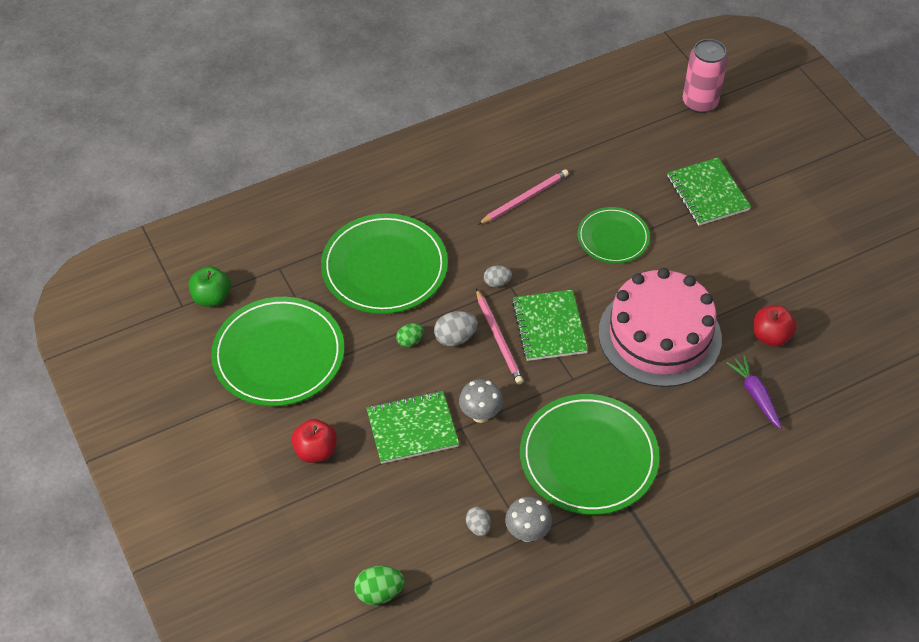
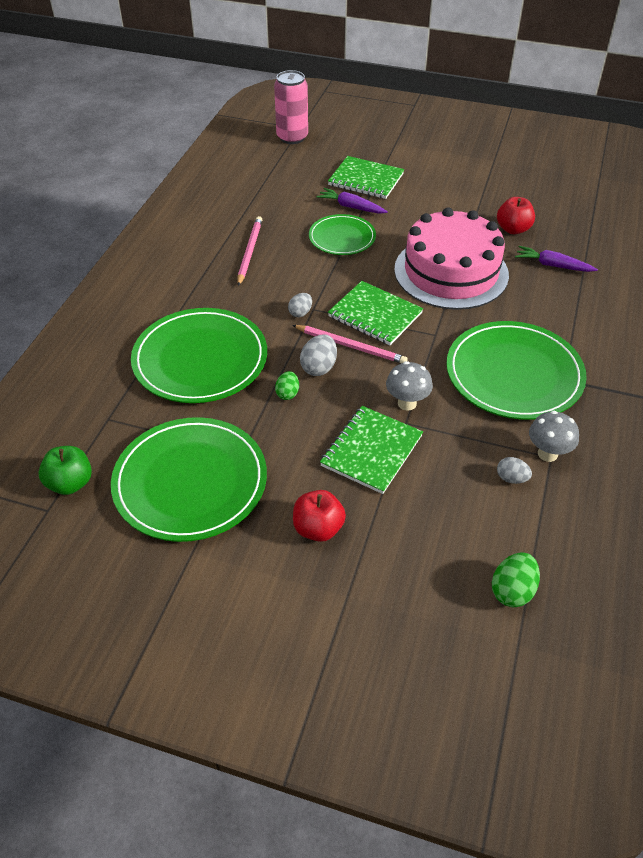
camera: 45 degrees left, 5 degrees down
(658, 213) = (351, 207): none -> purple carrot

